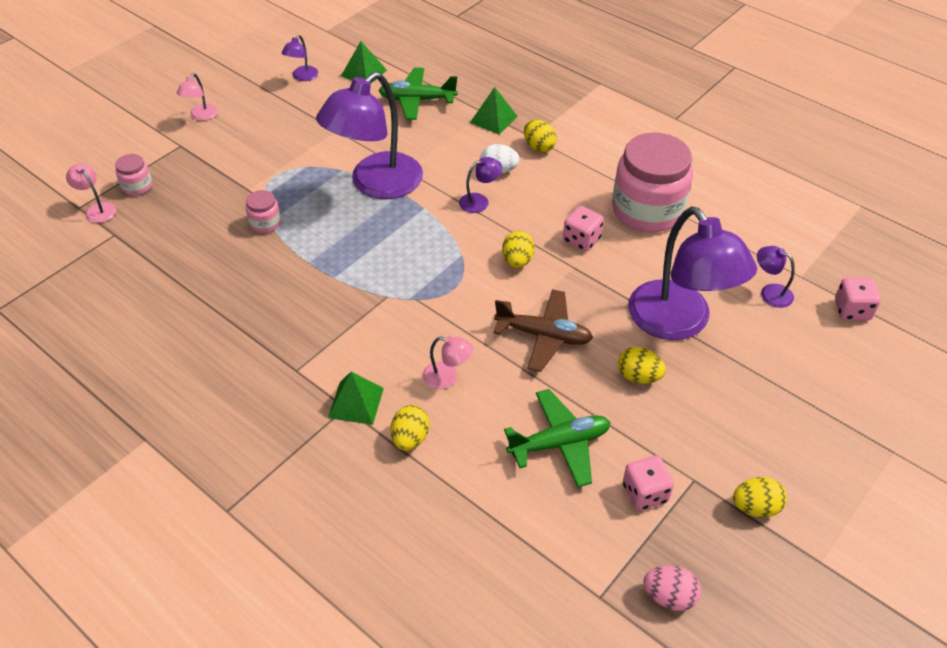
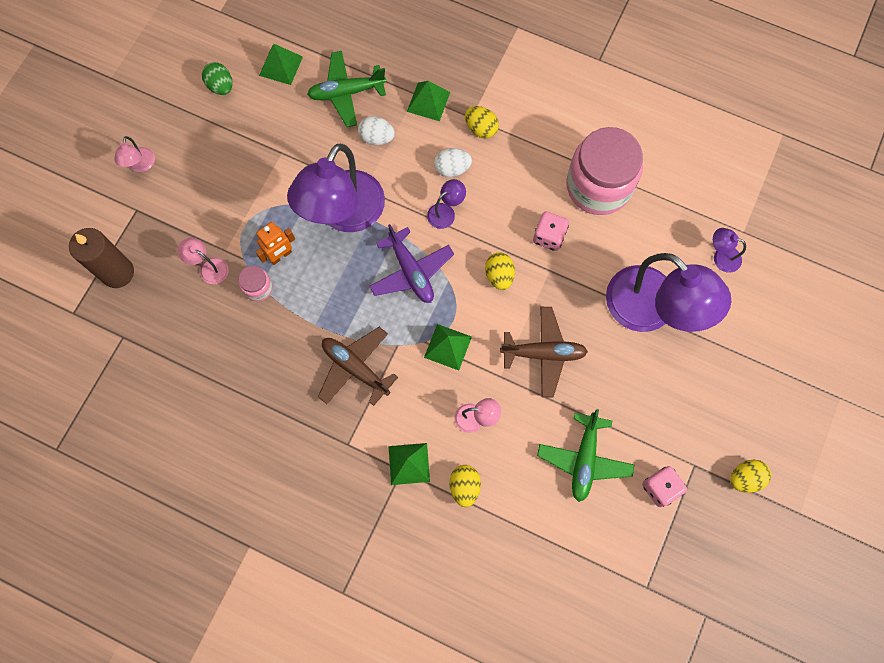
camera: 15 degrees left, 25 degrees up
(97, 209) = (92, 311): pink lamp -> pink lamp (209, 267)
(137, 186) = (118, 273): pink jar -> brown candle
(299, 203) = (280, 256): none -> orange robot
(302, 77) = (221, 86): purple lamp -> green egg
(334, 306) = (355, 368): none -> brown plane
(425, 240) = (411, 272): none -> purple plane
(433, 135) = (377, 138): none -> white egg
(440, 309) = (448, 347): none -> green pyramid
(559, 443) = (584, 459): green plane -> green plane turned 135 degrees clockwise
(638, 376) = (631, 376): yellow egg -> none
(669, 596) = (696, 573): pink egg -> none
(852, 310) = (790, 260): pink dice -> none

